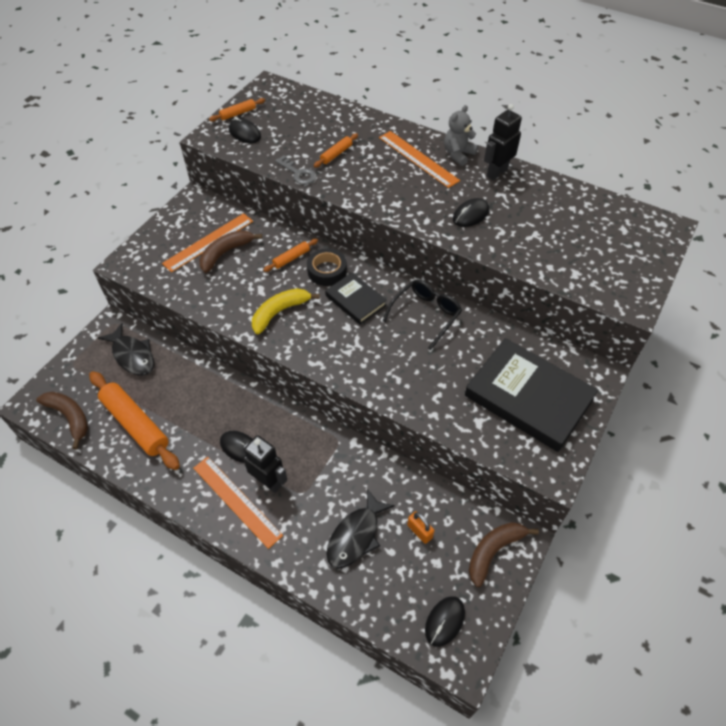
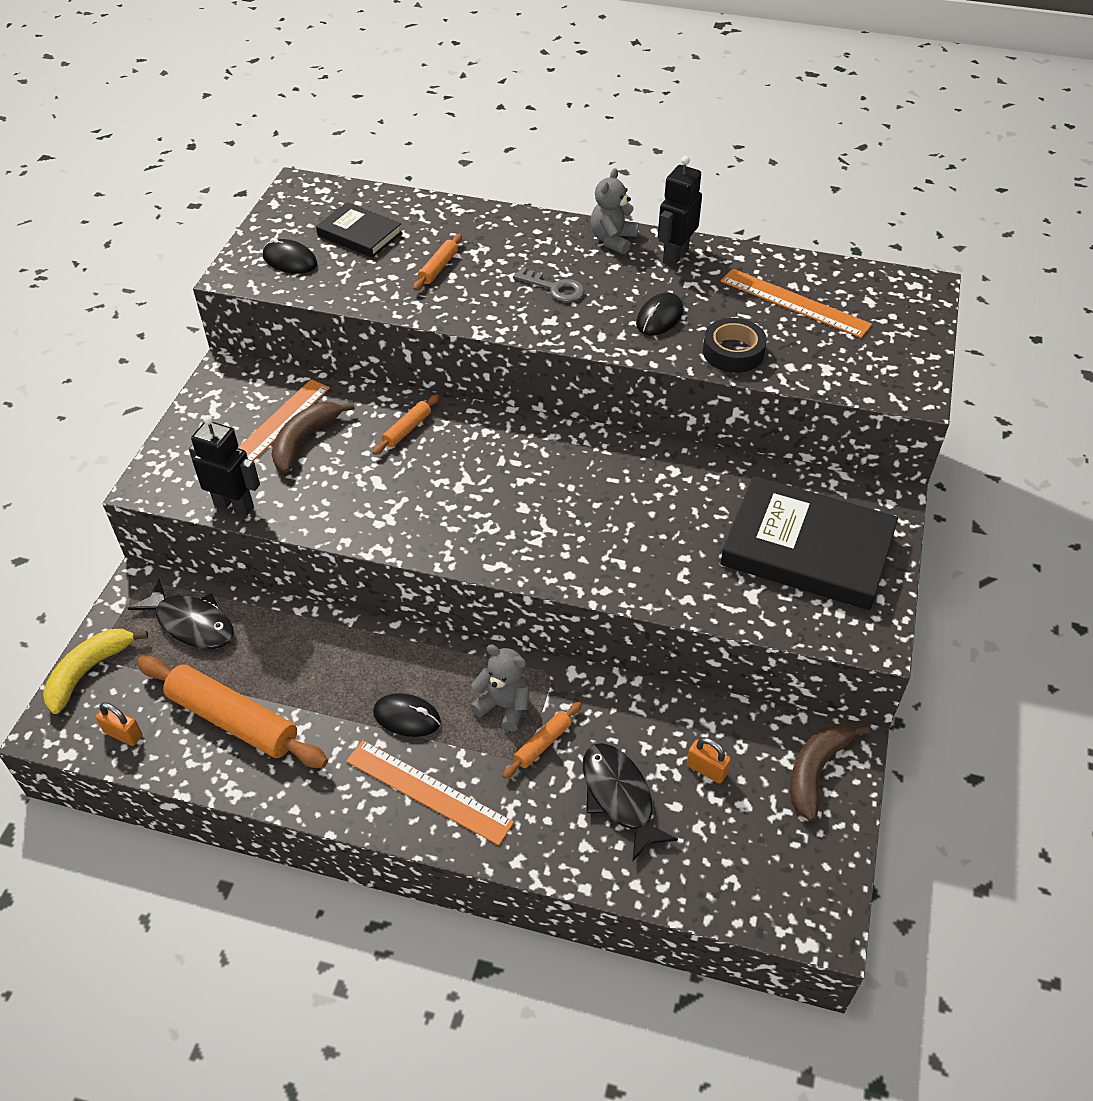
camera: 15 degrees left, 5 degrees down
(69, 417) = (123, 734): brown banana -> orange padlock
(238, 113) = (268, 234): orange rolling pin -> orange rolling pin (542, 744)
(268, 481) = (466, 754): black robot -> black robot (234, 505)
(280, 312) = (417, 507): yellow banana -> yellow banana (89, 671)
(298, 173) = (393, 303): grey key -> grey key (554, 288)
(303, 455) = (504, 706): none -> grey teddy bear
(327, 271) = (466, 437): black tape -> black tape (733, 352)
(355, 300) = (522, 469): black book -> black book (359, 234)
(356, 536) = (619, 797): black fish -> black fish turned 135 degrees clockwise
(418, 158) = (558, 255): orange ruler -> orange ruler (794, 303)
(425, 315) = (629, 469): black glasses -> none
(445, 621) = (781, 878): black mouse -> none

